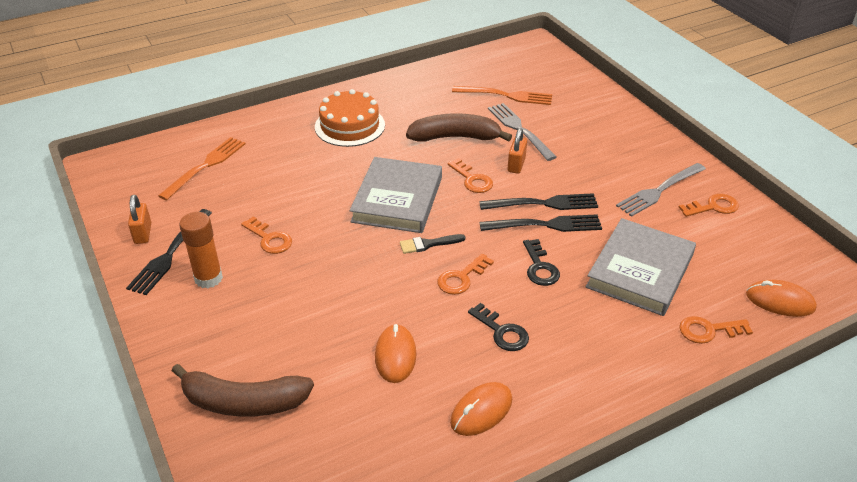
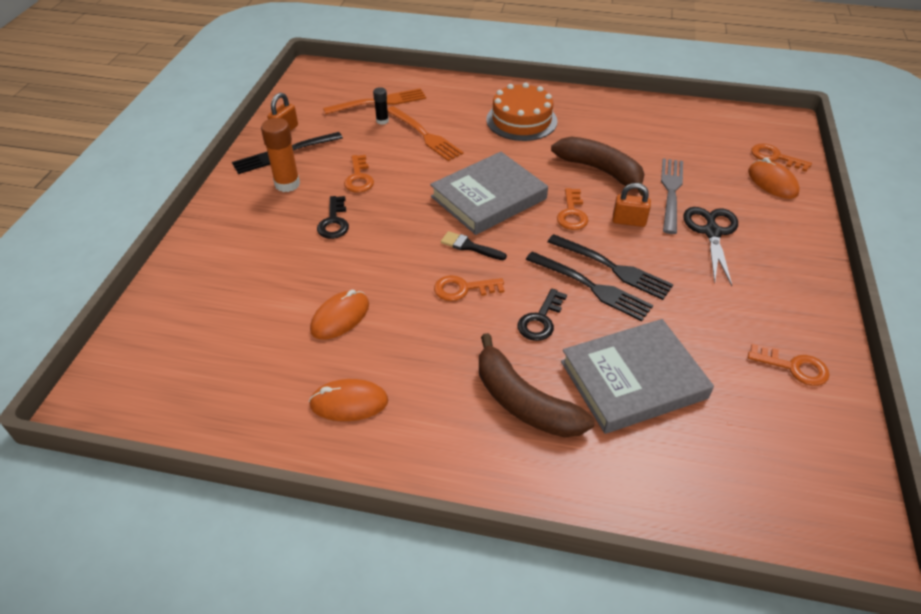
camera: 40 degrees right, 5 degrees up
(229, 181) = (382, 121): none -> black glue stick
(244, 402) = (207, 284): brown banana -> brown banana (524, 402)
(502, 332) = (442, 352): black key -> black key (334, 222)
(506, 95) = (695, 156): orange fork -> orange fork (424, 135)
(516, 165) = (629, 221): orange padlock -> orange padlock turned 45 degrees clockwise
(575, 145) = (711, 232): none -> black scissors
(659, 191) = (750, 319): grey fork -> none
(708, 330) = (635, 477): orange key -> orange key (775, 157)
(780, 301) = (753, 503): orange mouse -> orange mouse (772, 182)

